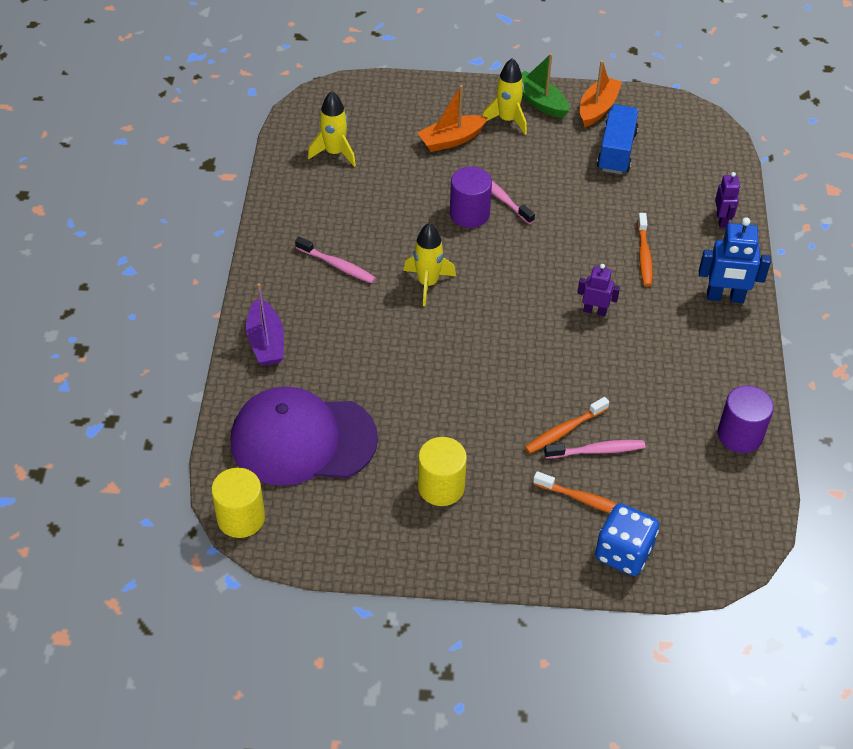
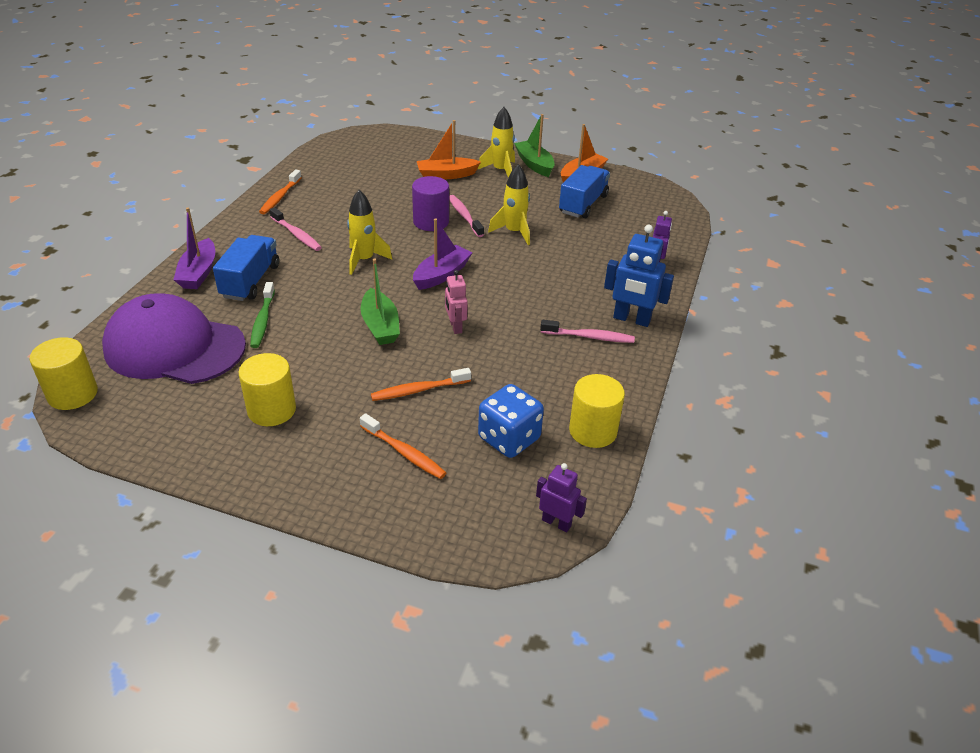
camera: 15 degrees right, 10 degrees down
(327, 340) = (250, 281): none -> blue truck
(334, 153) = (346, 167): yellow rocket -> yellow rocket (514, 232)
(370, 386) = (262, 321): none -> green toothbrush
(489, 364) = (380, 326): none -> green boat
(516, 284) = (441, 275): none -> purple boat
(562, 347) = (455, 327): none -> pink robot
(594, 311) = (501, 306): purple robot -> purple robot (556, 523)
(597, 451) = (441, 413): pink toothbrush -> pink toothbrush (589, 337)
(623, 553) = (415, 508): blue dice -> blue dice (509, 438)
(644, 255) = (570, 276): orange toothbrush -> orange toothbrush (280, 197)
(740, 435) = (593, 431): purple cylinder -> yellow cylinder

